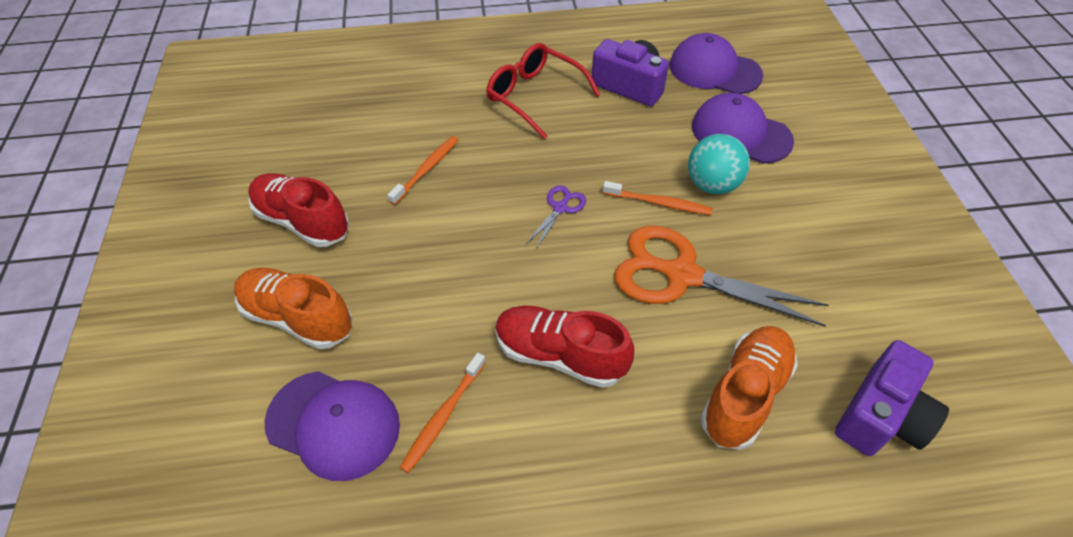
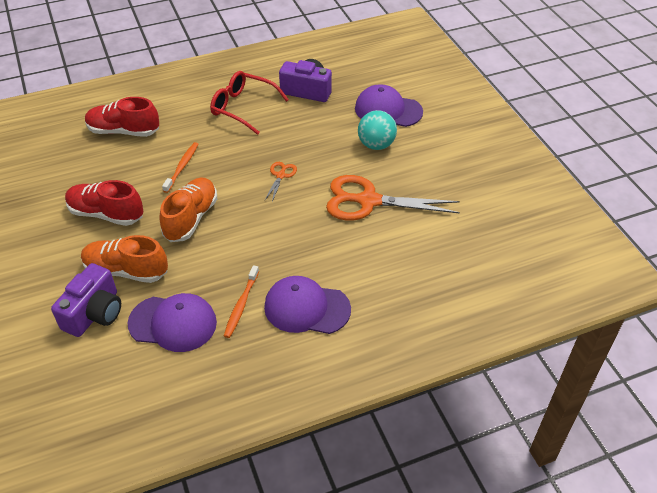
camera: 15 degrees left, 5 degrees down
(560, 208) = (281, 175): purple scissors -> orange scissors
(560, 355) = (304, 259): red shoe -> red shoe (124, 131)
(659, 203) = (344, 162): orange toothbrush -> none
(714, 70) = (362, 72): purple cap -> purple cap (306, 308)
(745, 395) = (419, 258): orange shoe -> orange shoe (191, 218)
(880, 416) = (498, 254): purple camera -> purple camera (94, 313)

